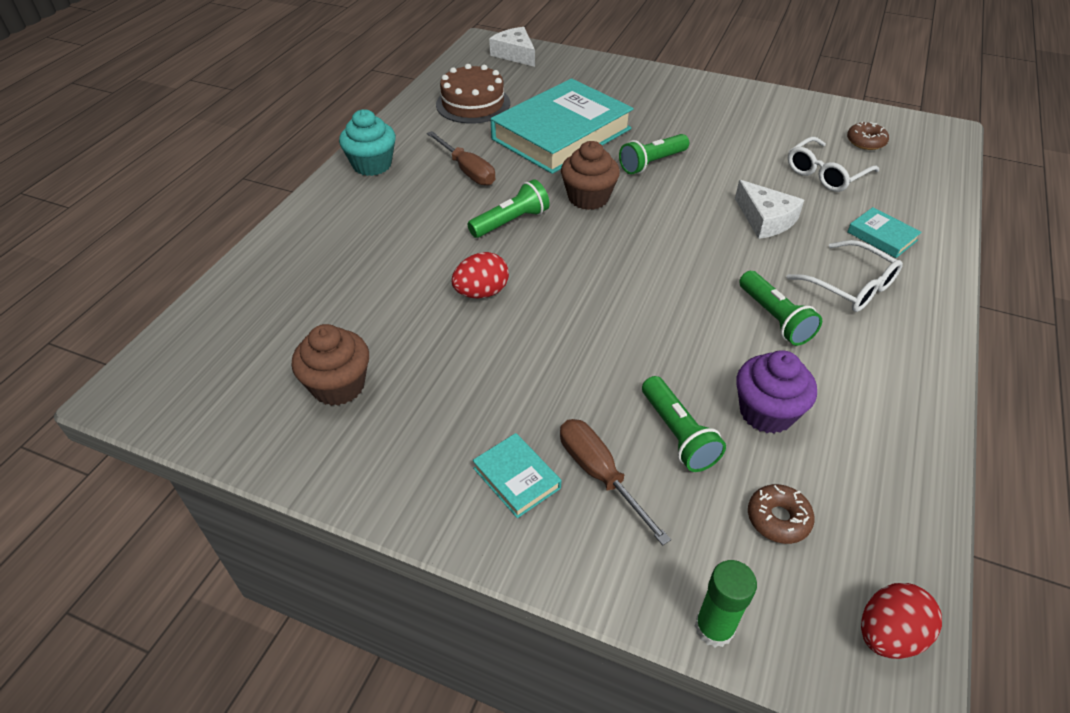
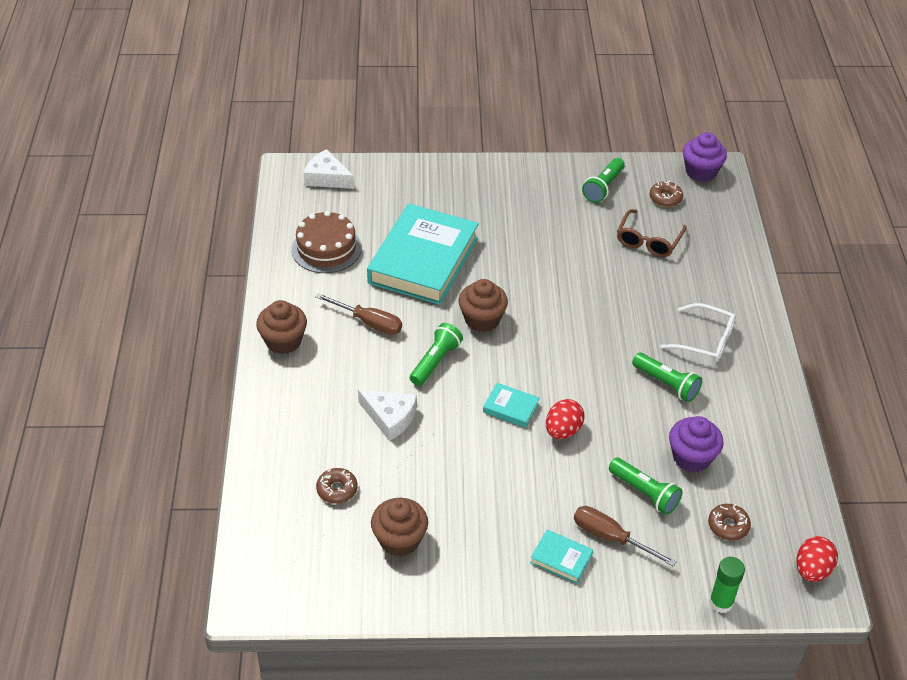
camera: 25 degrees left, 0 degrees up
(313, 311) = (337, 489): none -> brown donut
(372, 165) = (283, 341): turquoise cupcake -> brown cupcake
(481, 292) = (452, 432): red egg -> red egg (563, 431)
(652, 163) = (513, 269): green flashlight -> green flashlight (603, 187)
(765, 219) = (623, 299): white cheese -> white cheese (390, 417)
(826, 173) = (648, 240): white glasses -> brown glasses
(882, 236) = (710, 289): turquoise book -> turquoise book (511, 408)
(920, 128) = (701, 172): none -> purple cupcake

